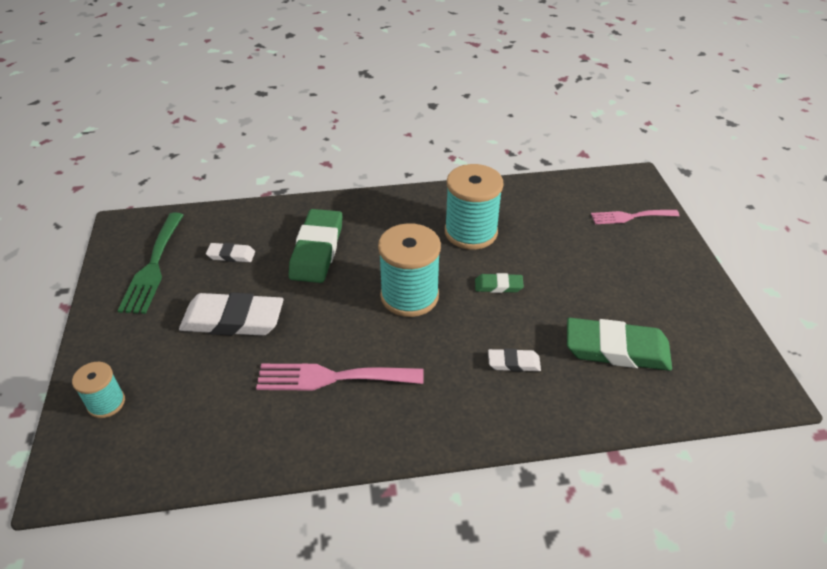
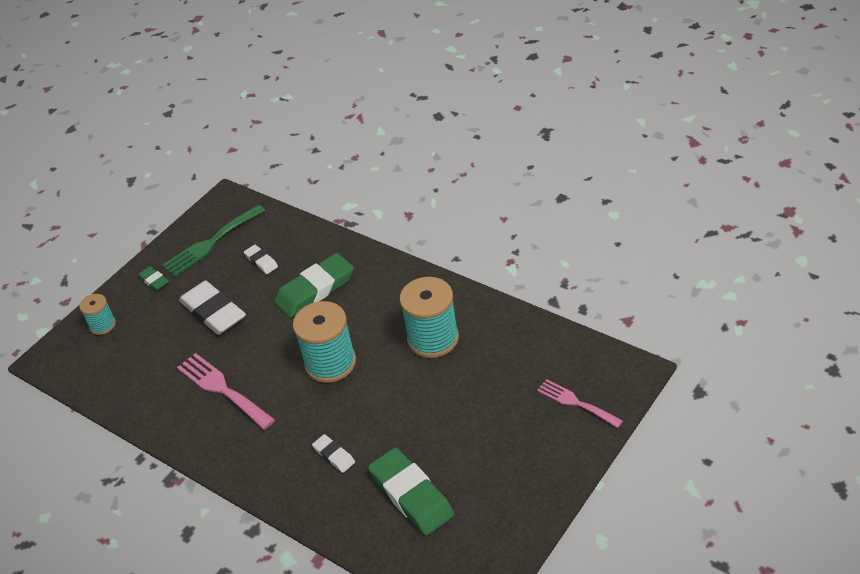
camera: 50 degrees right, 0 degrees up
(498, 286) = (396, 394): green eraser -> green eraser (154, 281)

